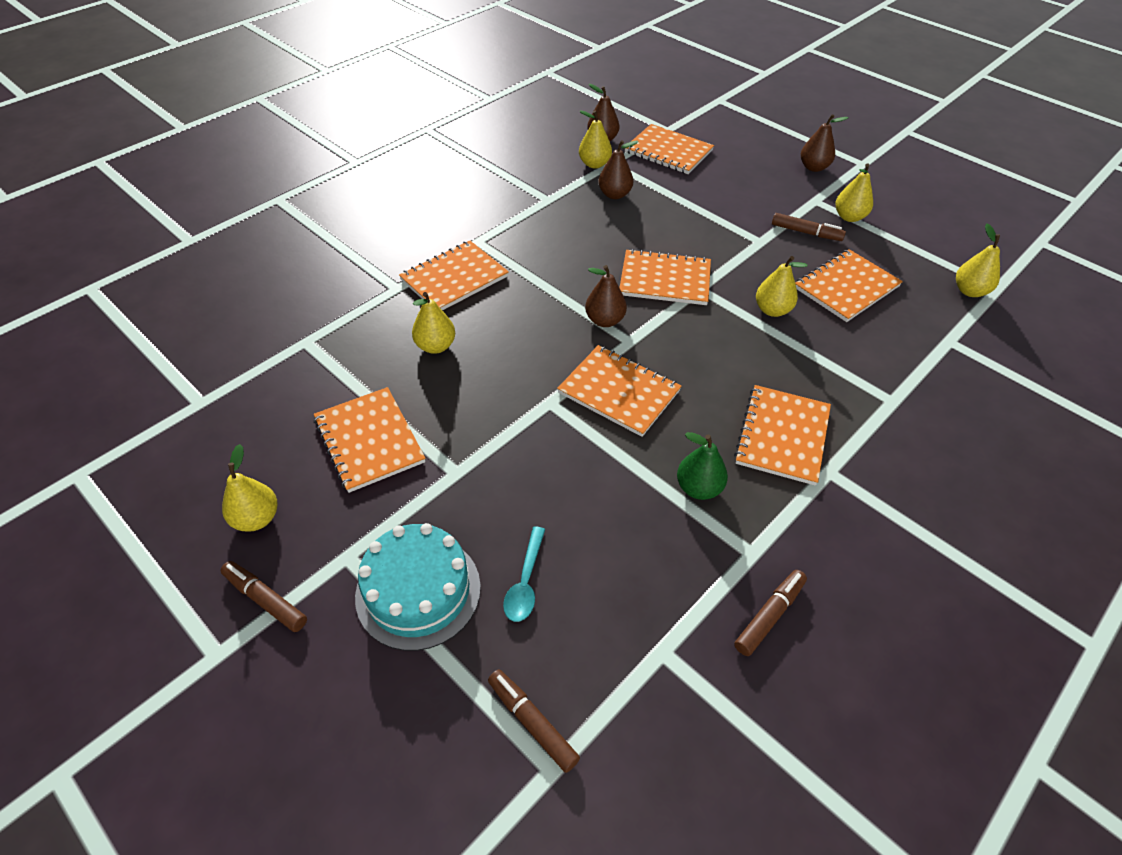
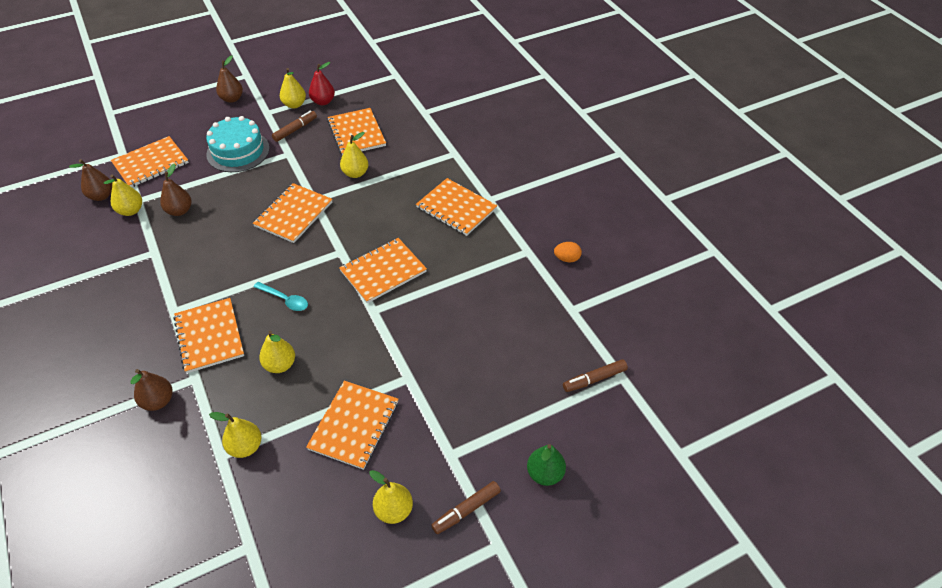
camera: 70 degrees left, 0 degrees up
(369, 440) = (354, 425): orange notebook -> orange notebook turned 60 degrees counterclockwise
(418, 591) = (492, 418): turquoise cake -> turquoise cake (238, 151)
(525, 582) = (507, 360): turquoise spoon -> turquoise spoon (285, 300)
(604, 320) = (313, 259): brown pear -> brown pear (158, 401)
(698, 488) = (476, 258): green pear -> green pear (545, 474)
(769, 616) = (567, 259): brown marker -> orange egg
(877, 238) = (323, 101): none -> red pear
(969, 291) = (391, 86): yellow pear -> yellow pear (245, 447)

